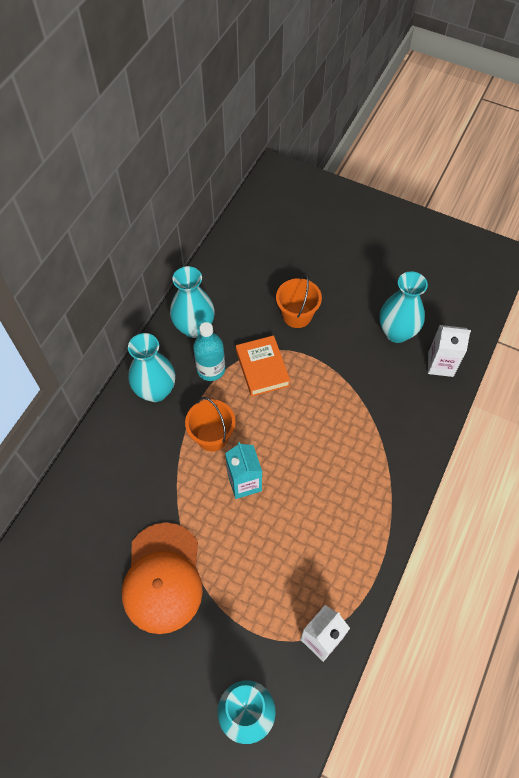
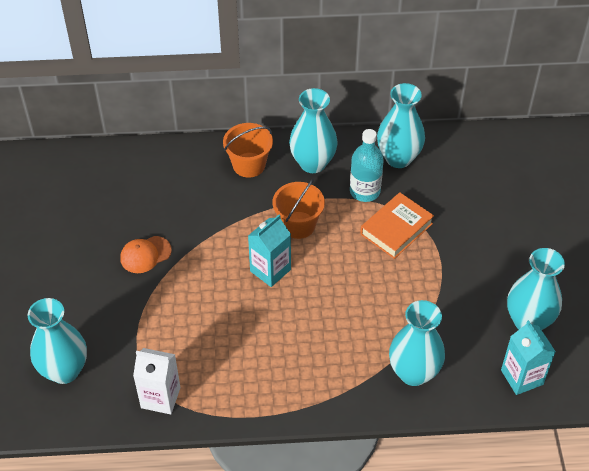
camera: 60 degrees right, 10 degrees down
(163, 578) = (145, 254): orange cap -> orange cap, size x0.49
(297, 315) = (477, 229): orange bucket -> orange bucket (249, 165)
(400, 432) = (413, 372): none -> turquoise vase
(440, 364) = (522, 377): white carton -> turquoise carton

